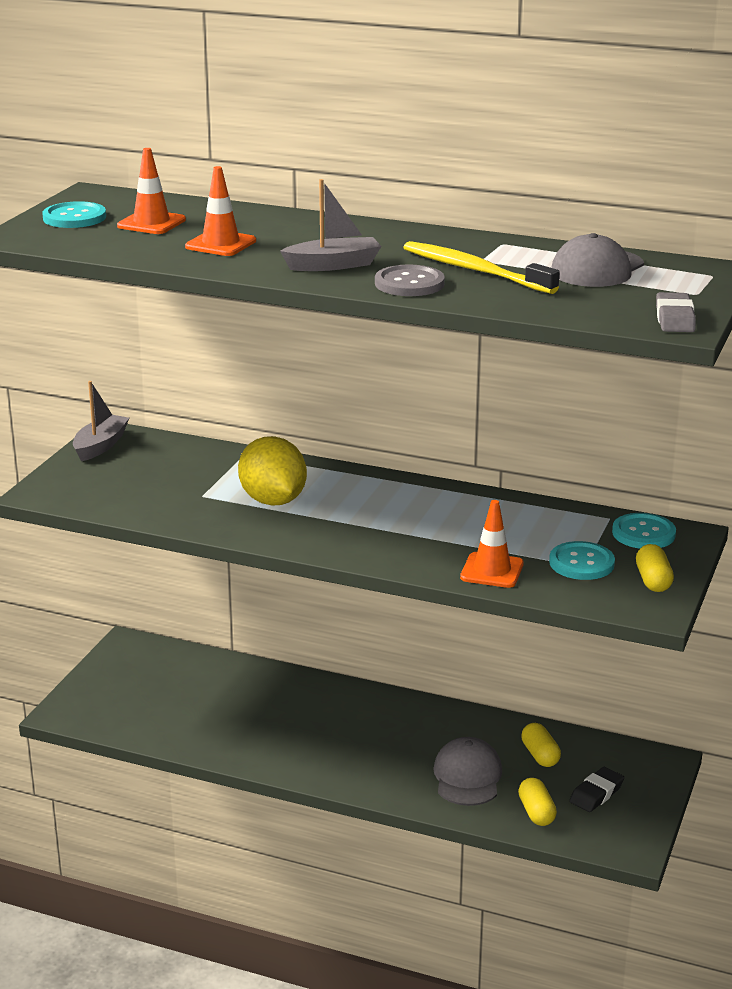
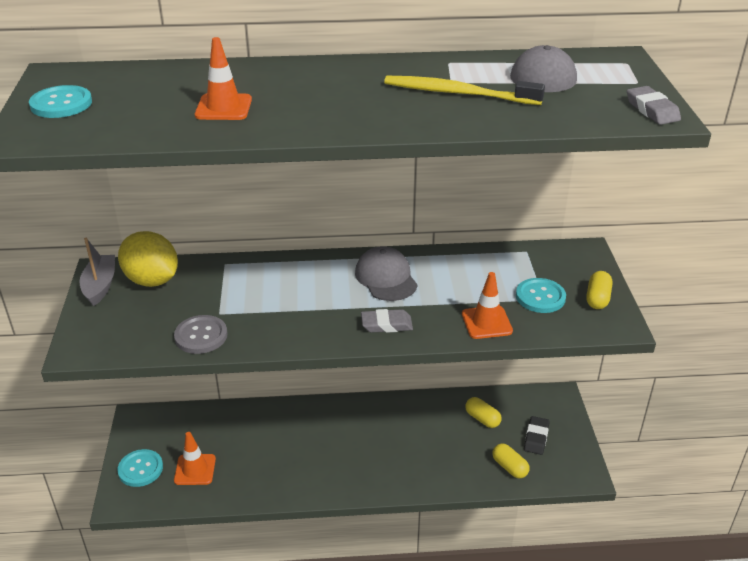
camera: 25 degrees left, 10 degrees up
(151, 223) = (139, 96): orange traffic cone -> orange traffic cone (195, 469)
(273, 501) = (279, 302): yellow lemon -> yellow lemon (152, 280)
(333, 265) = (342, 111): grey boat -> none
(374, 546) = (386, 324): none -> grey eraser
(409, 283) = (422, 118): grey button -> grey button (201, 336)
(467, 776) = (447, 453): grey cap -> grey cap (386, 278)
(643, 533) = (558, 258): turquoise button -> turquoise button (140, 469)
(653, 581) = (597, 298): yellow capsule -> yellow capsule turned 45 degrees clockwise

